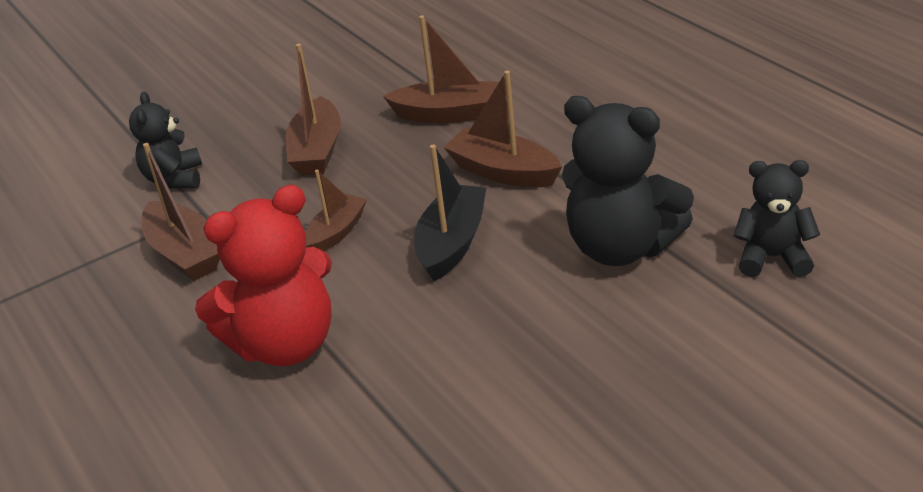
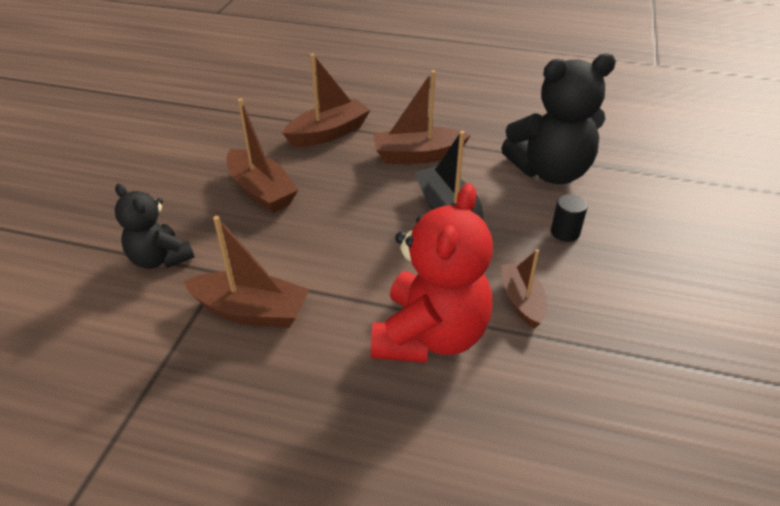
camera: 45 degrees left, 5 degrees up
(337, 232) = (357, 240): brown boat -> brown boat (522, 301)
(539, 317) = (565, 232): none -> black cylinder
(773, 257) = (631, 145): black teddy bear -> none

